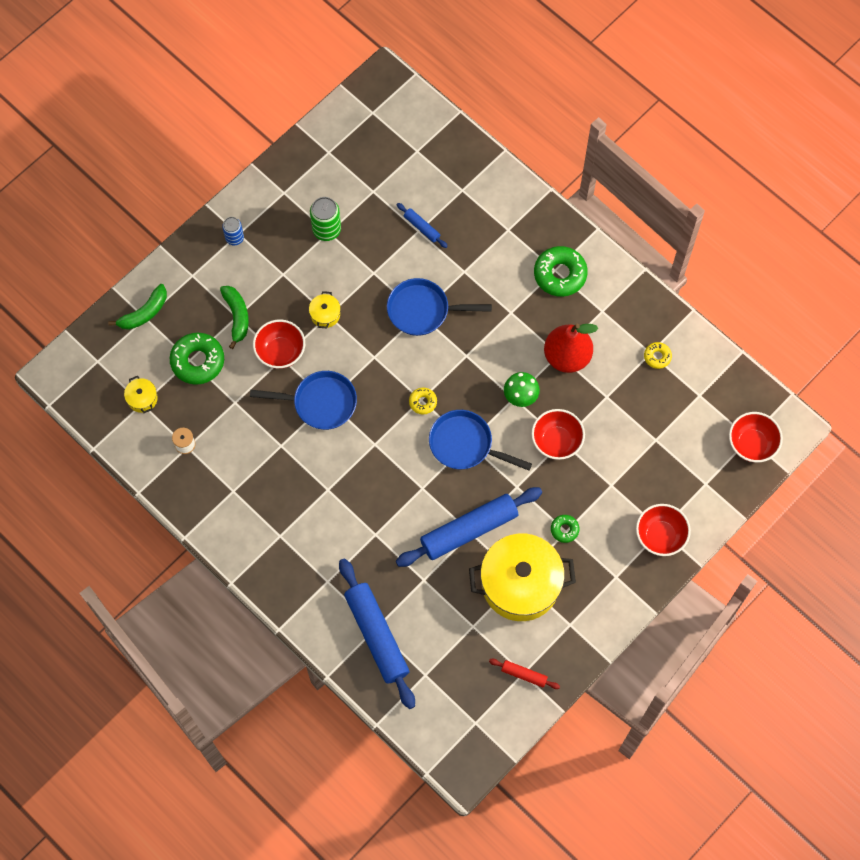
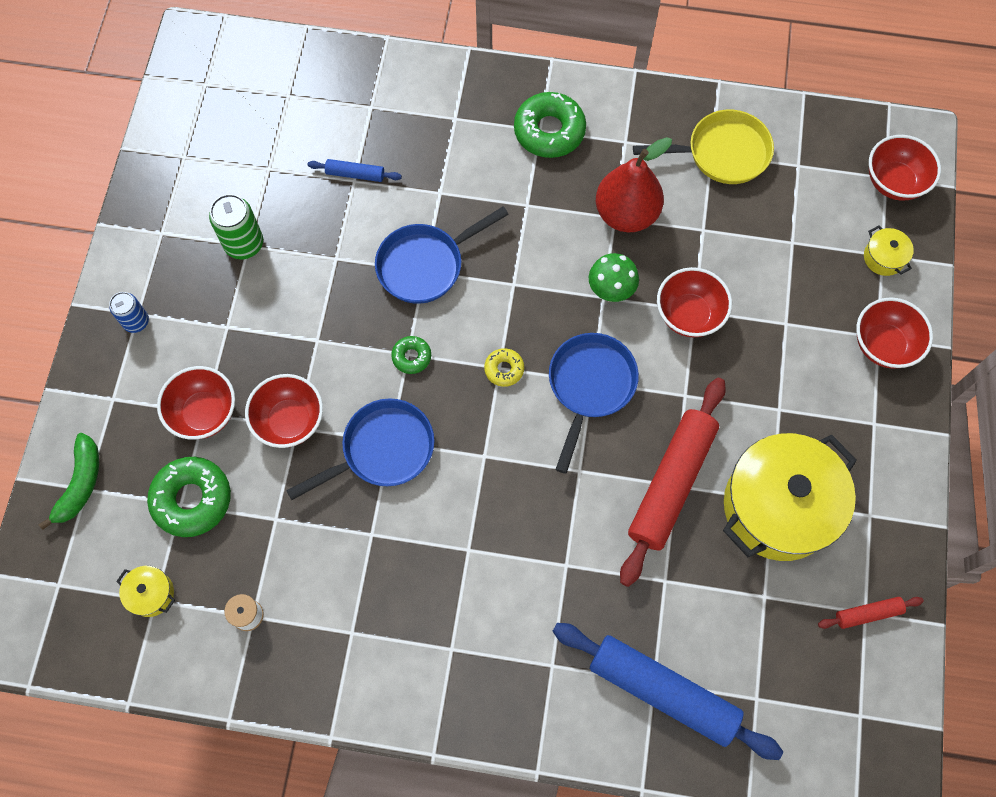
camera: 35 degrees left, 0 degrees up
(237, 316) = (204, 413): green banana -> red bowl
(325, 314) = (313, 342): yellow pot -> yellow pot (883, 258)
(465, 444) = (590, 386): blue pan -> blue pan turned 120 degrees clockwise
(469, 530) = (671, 484): blue rolling pin -> red rolling pin
(564, 529) = (776, 408): green donut -> green donut (411, 357)
(657, 357) = (722, 153): yellow donut -> yellow pan

